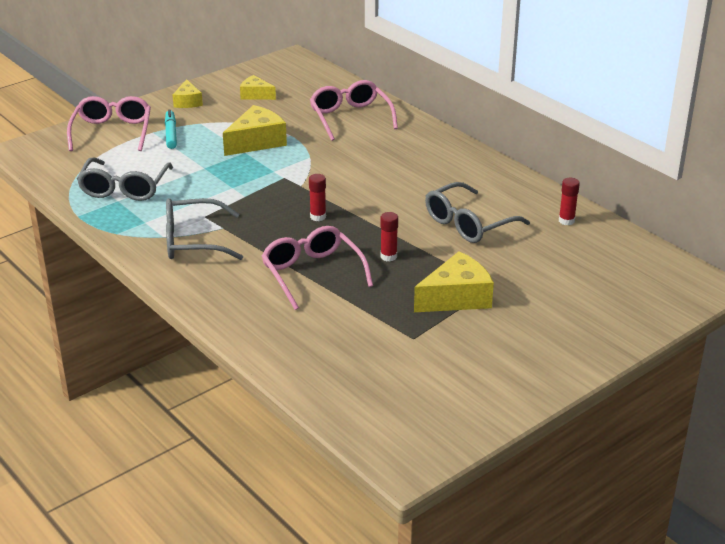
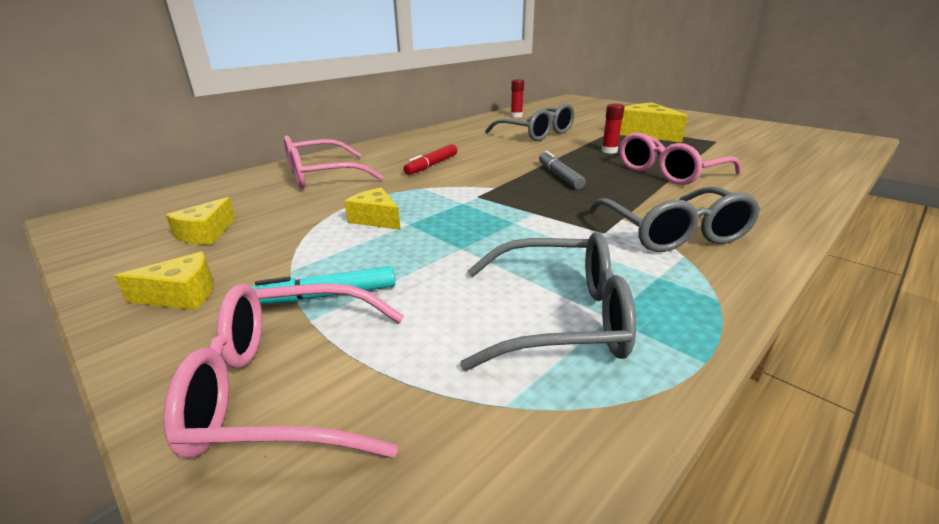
camera: 95 degrees left, 5 degrees down
(256, 142) = (376, 219): yellow cheese -> yellow cheese, size x0.59
(318, 217) = (559, 176): red glue stick -> grey marker
(366, 161) = (432, 165): none -> red marker

